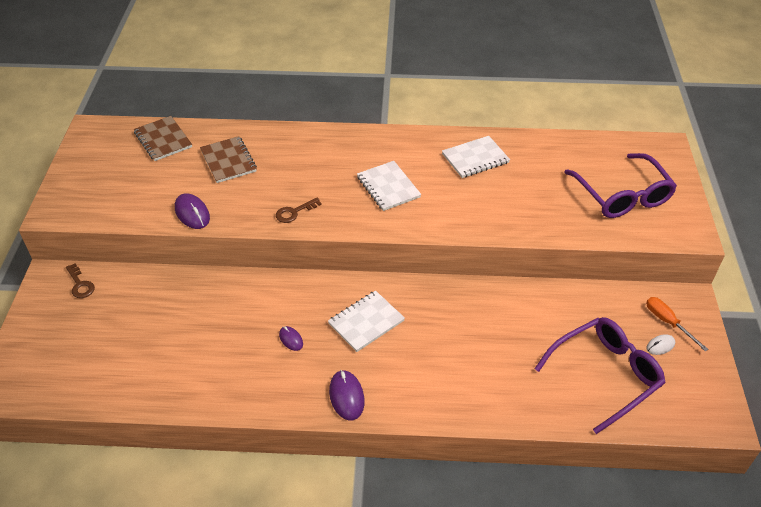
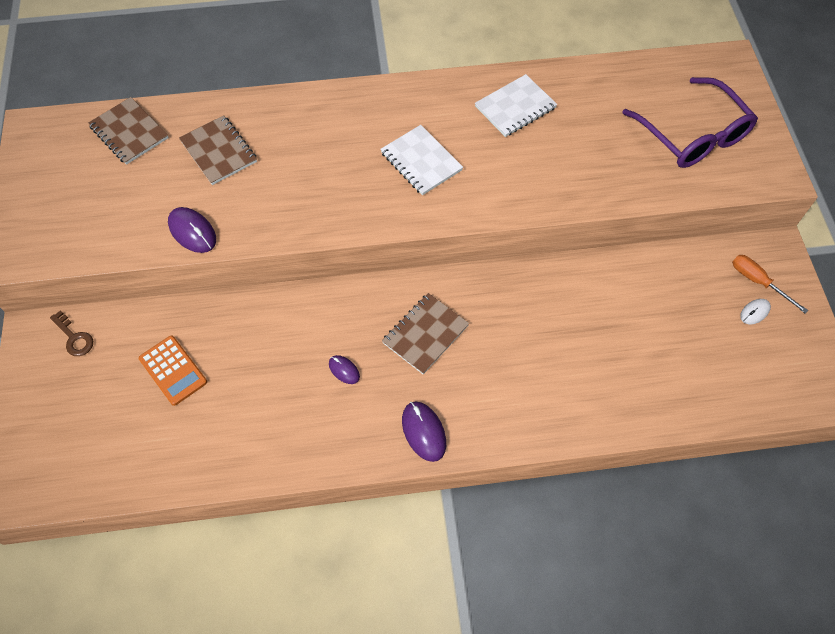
camera: 10 degrees left, 15 degrees up
(151, 319) = (173, 370): none -> orange calculator
(294, 212) = (317, 212): brown key -> none
(366, 322) = (425, 334): white notebook -> brown notebook
(605, 375) = (701, 358): purple glasses -> none

